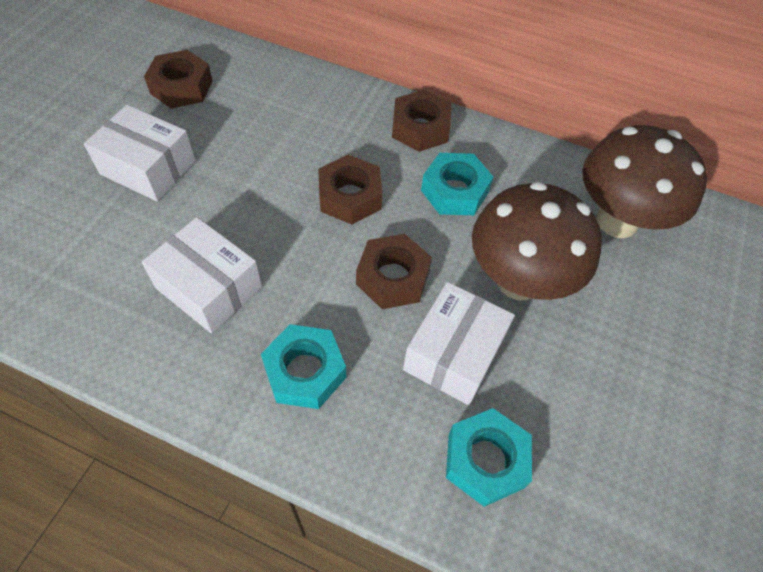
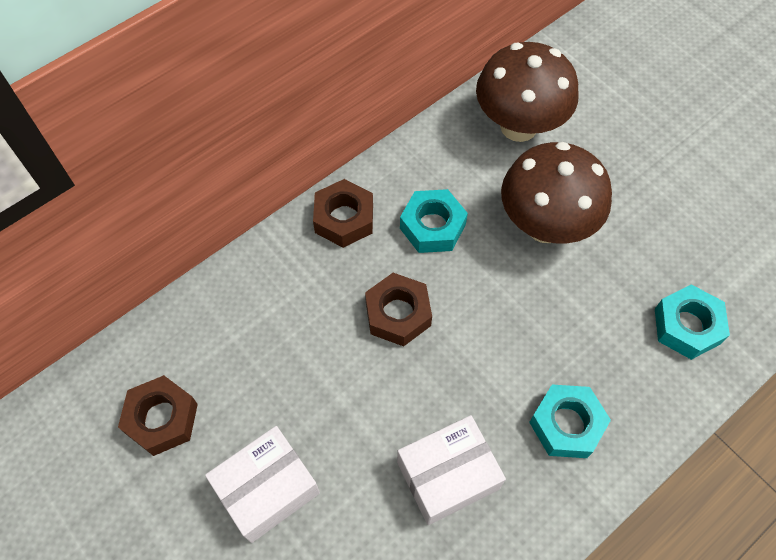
camera: 60 degrees left, 5 degrees up
(392, 278) = (502, 317): brown nut -> none
(454, 353) = (592, 305): white box -> none

